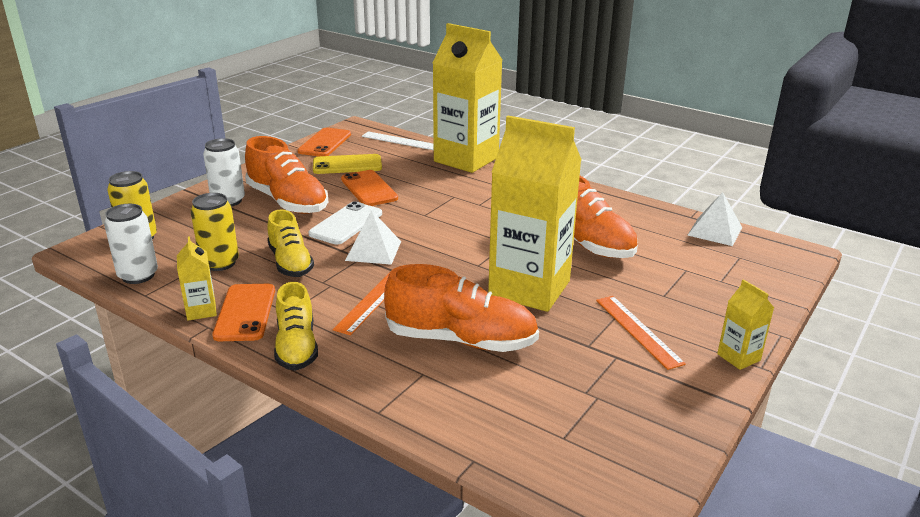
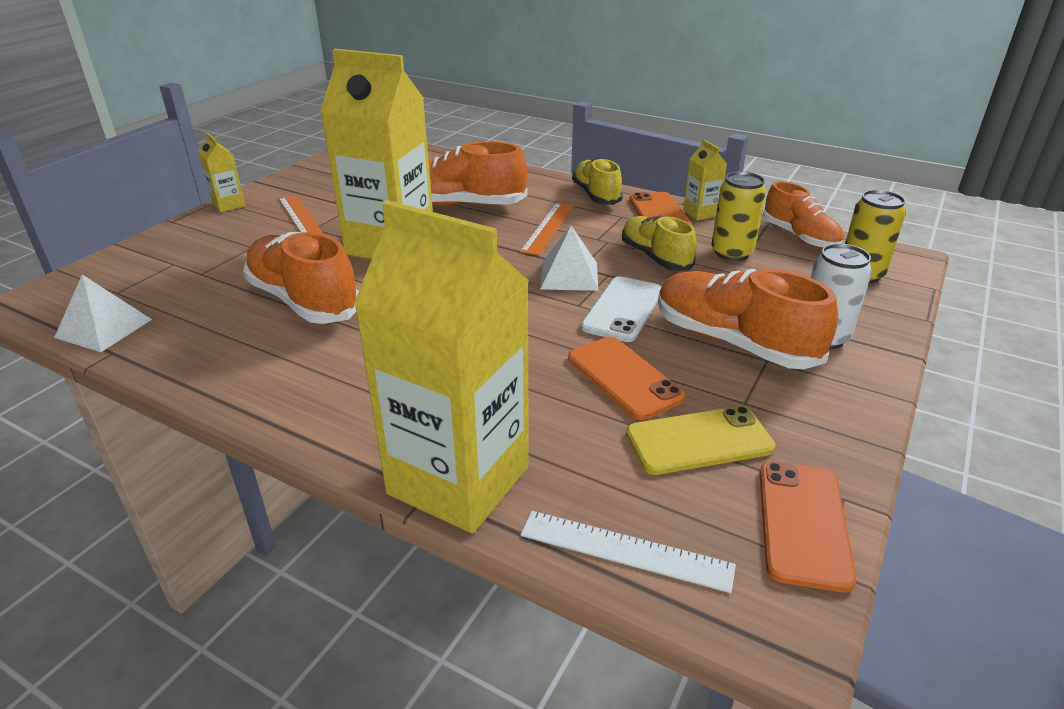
camera: 175 degrees right, 5 degrees up
(138, 275) = (799, 237): white can -> orange shoe

